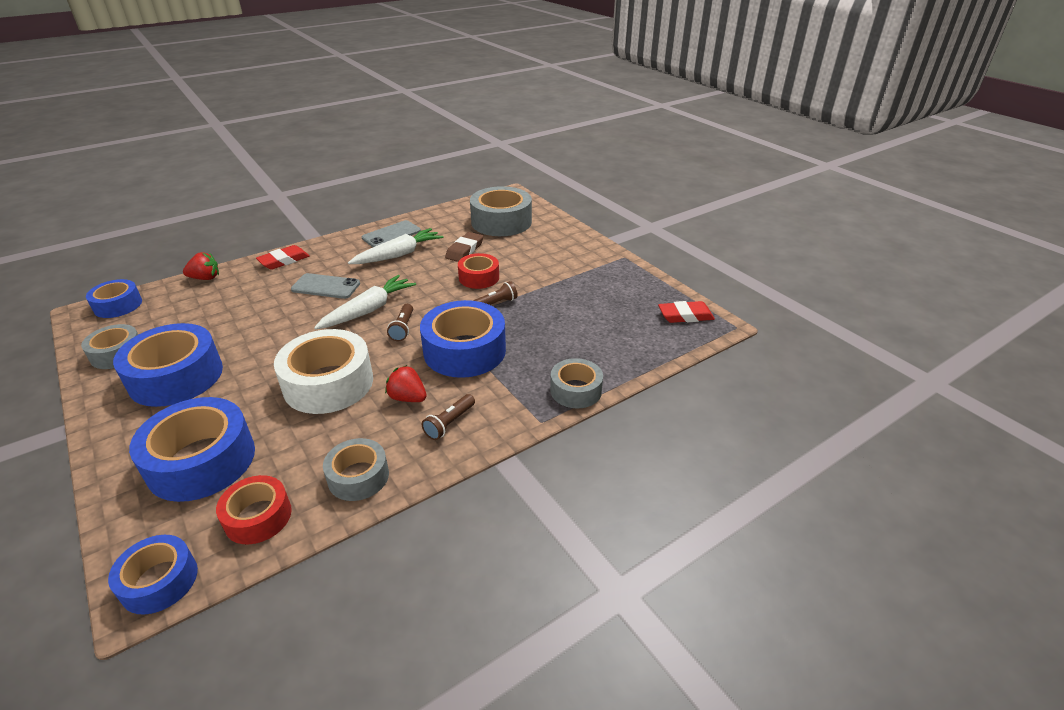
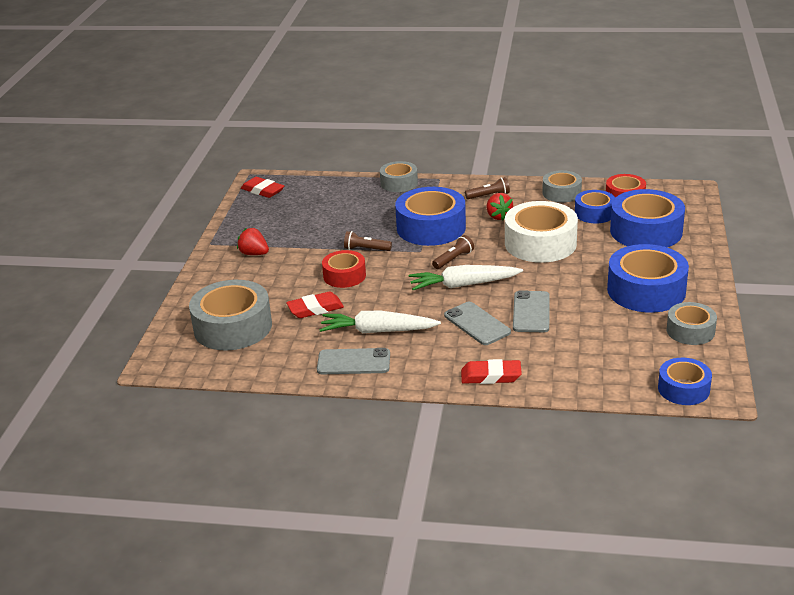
camera: 135 degrees left, 5 degrees down
(159, 581) = (683, 192): blue tape -> blue tape (594, 213)
(205, 278) = (583, 388): red strawberry -> red strawberry (254, 254)
(285, 312) = (531, 312): none -> grey phone
(464, 250) = (315, 309): brown eraser -> red eraser

